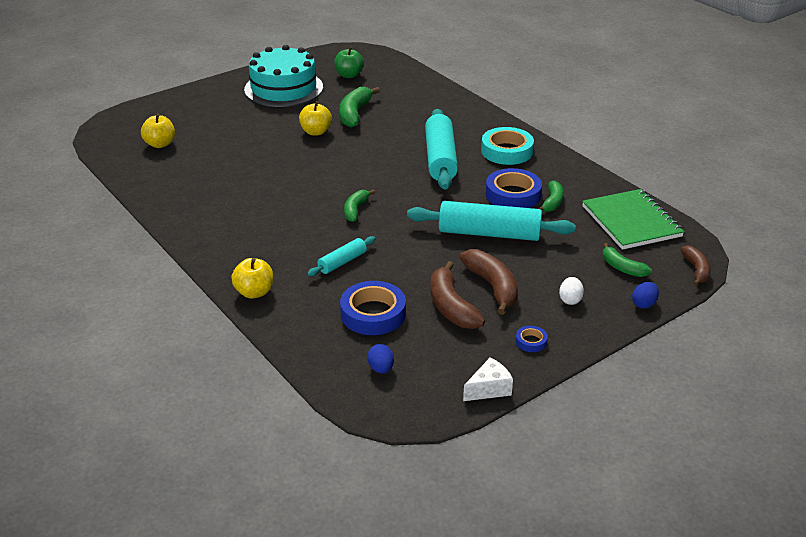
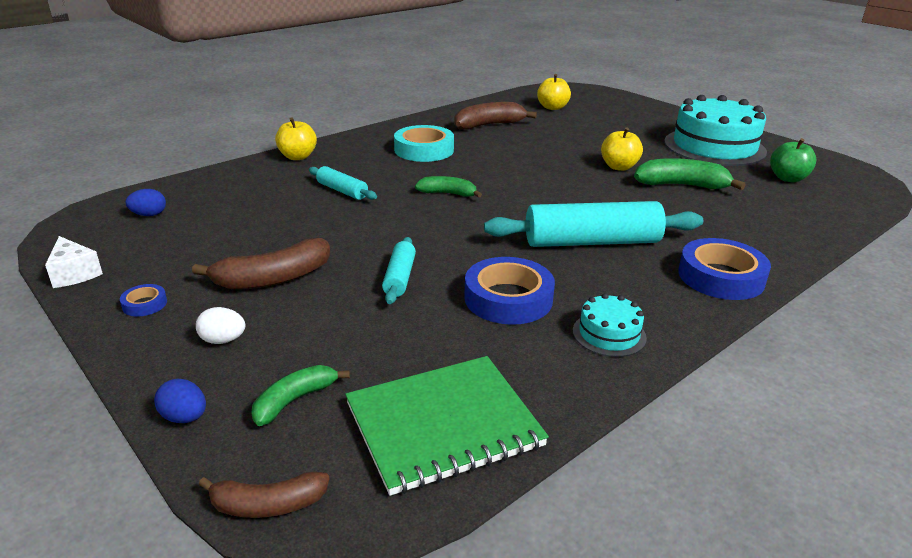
camera: 85 degrees right, 5 degrees down
(373, 314) = (243, 208): blue tape -> blue tape (721, 277)
(451, 306) = (240, 251): brown banana -> brown banana (489, 125)
(489, 233) = (399, 278): turquoise rolling pin -> turquoise rolling pin, size x0.51
(507, 151) = (643, 296): turquoise tape -> turquoise tape (424, 150)
(547, 167) = (609, 334): none -> turquoise cake
(552, 202) = (494, 335): green banana -> none

